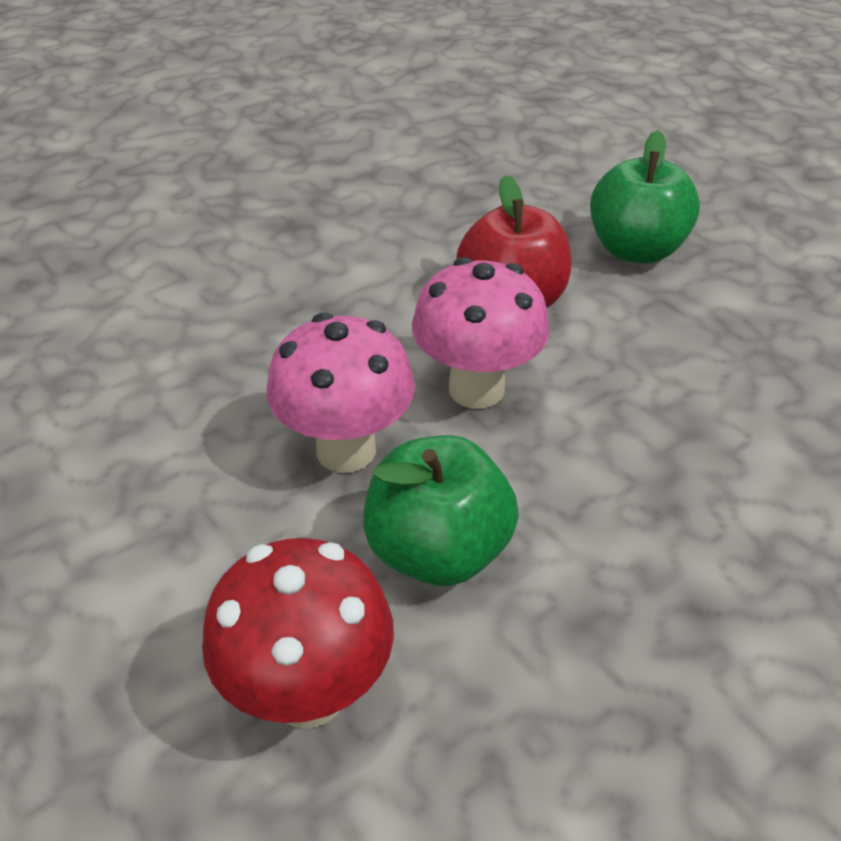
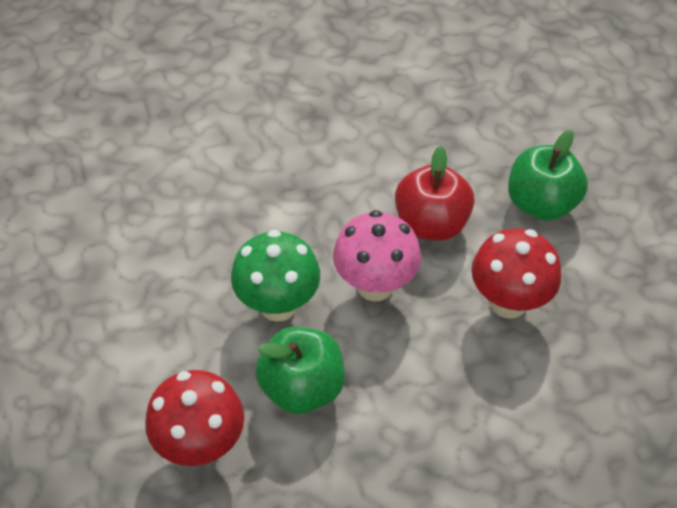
camera: 20 degrees right, 10 degrees up
(346, 450) = (278, 305): pink mushroom -> green mushroom
(667, 362) = (508, 302): none -> red mushroom

